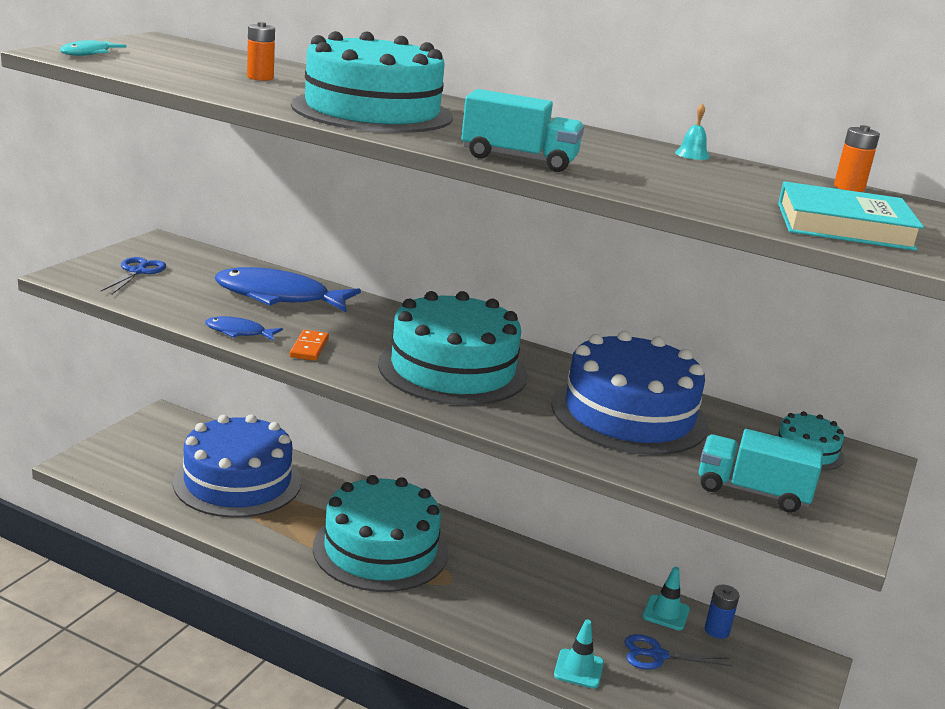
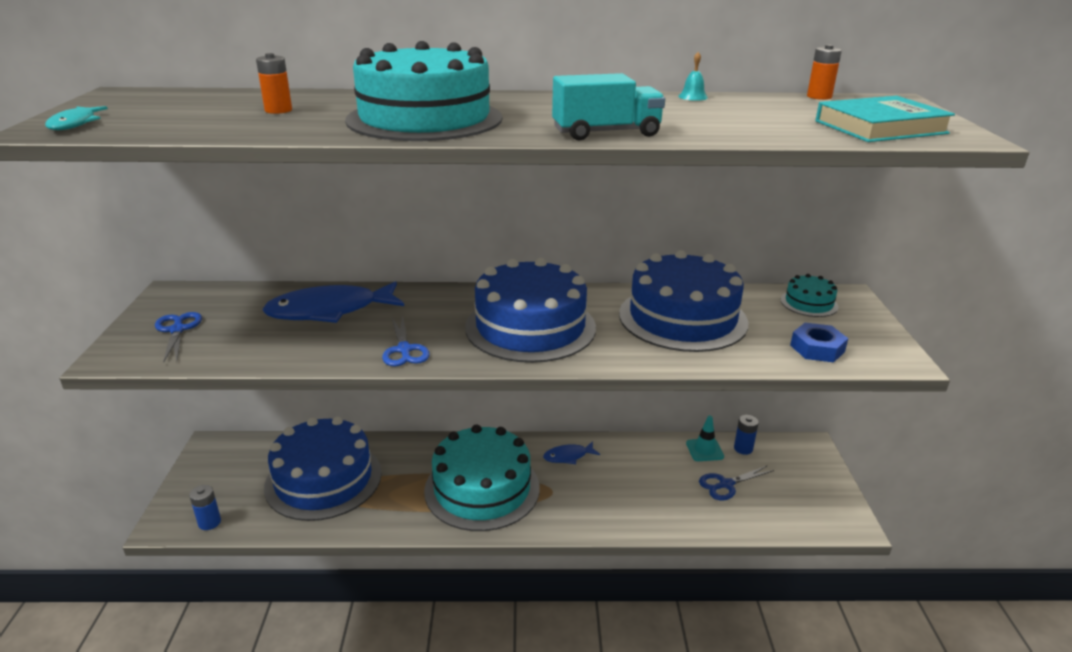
camera: 25 degrees left, 5 degrees up
(113, 477) = (209, 522): none -> blue battery
(239, 332) = (331, 357): blue fish -> blue fish (568, 456)
(309, 348) = (404, 350): orange domino -> blue scissors
(452, 369) = (530, 327): turquoise cake -> blue cake
(578, 669) = (689, 520): turquoise traffic cone -> none
(752, 492) = (817, 348): turquoise truck -> blue nut

